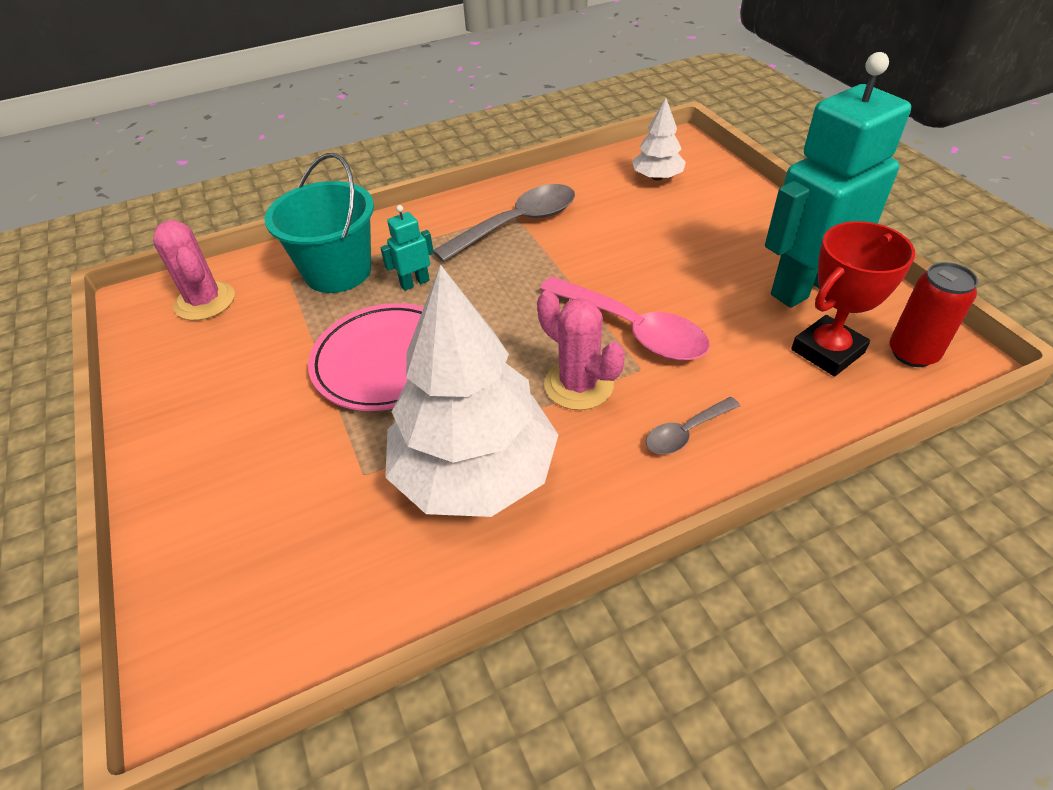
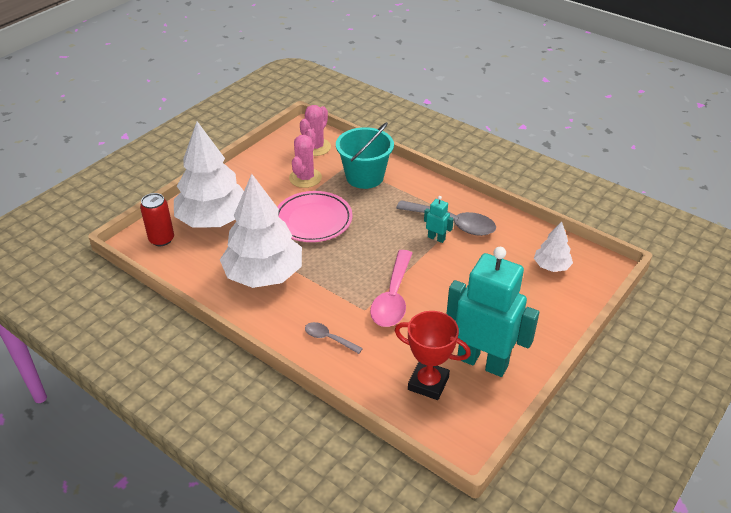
camera: 60 degrees right, 5 degrees down
(256, 506) = (214, 220): none -> white tree
(414, 283) = (374, 206): turquoise robot -> turquoise robot (436, 238)
(578, 385) = (338, 290): pink cactus -> pink cactus (305, 178)
(912, 353) = (452, 423): red can -> red can (161, 239)

